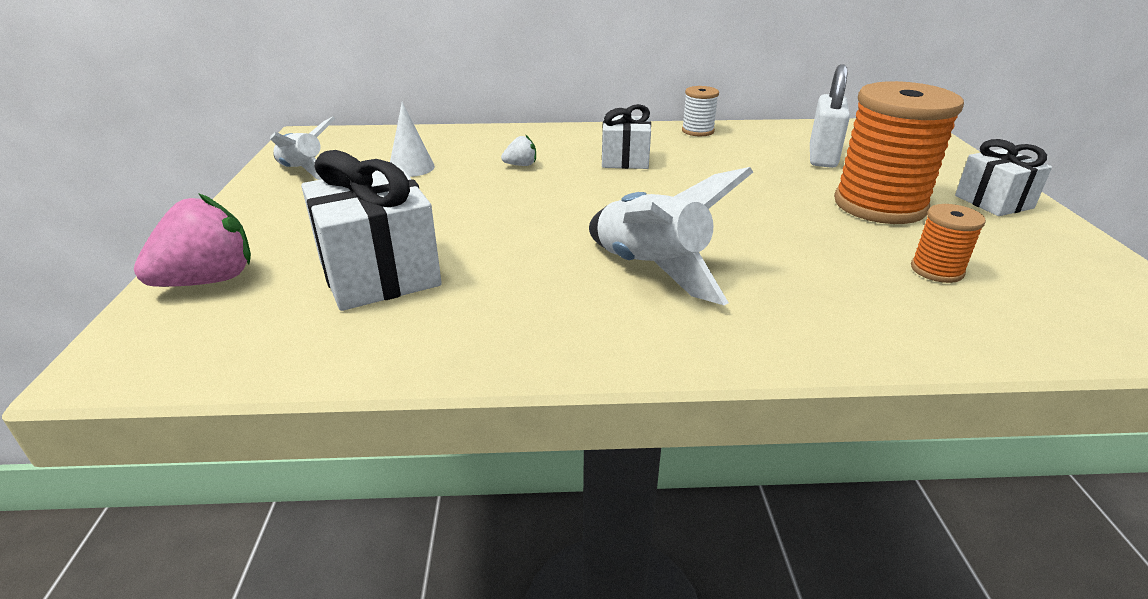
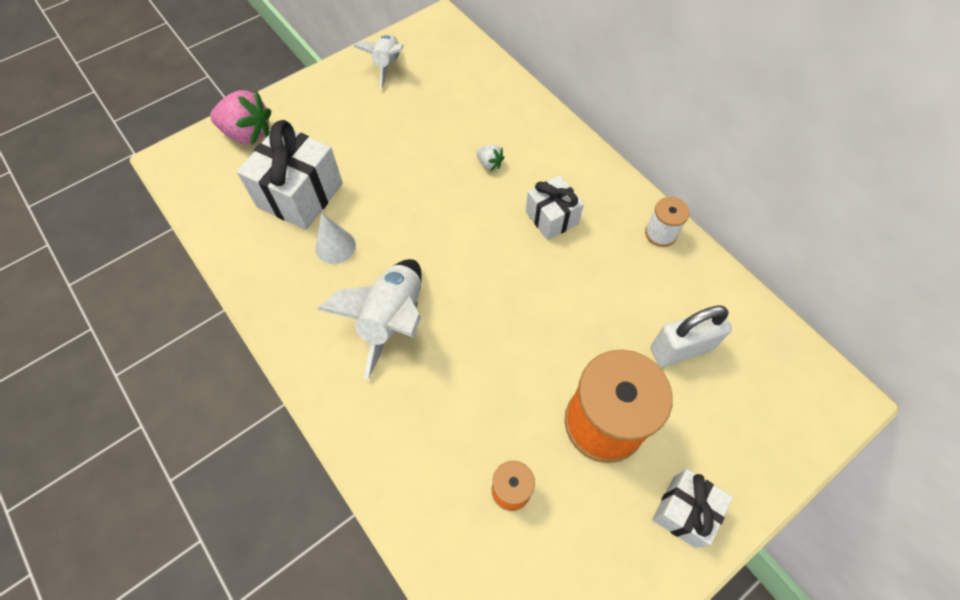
camera: 55 degrees right, 30 degrees up
(411, 168) = (436, 111): white cone -> white cone (335, 246)

